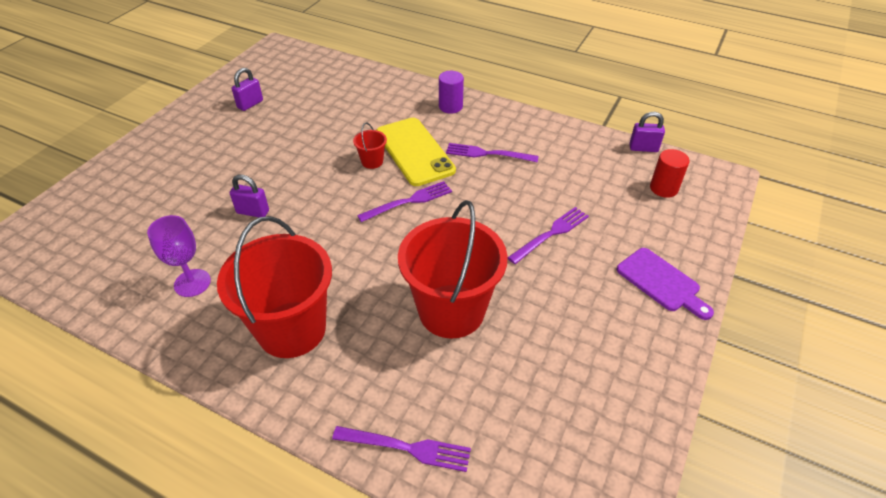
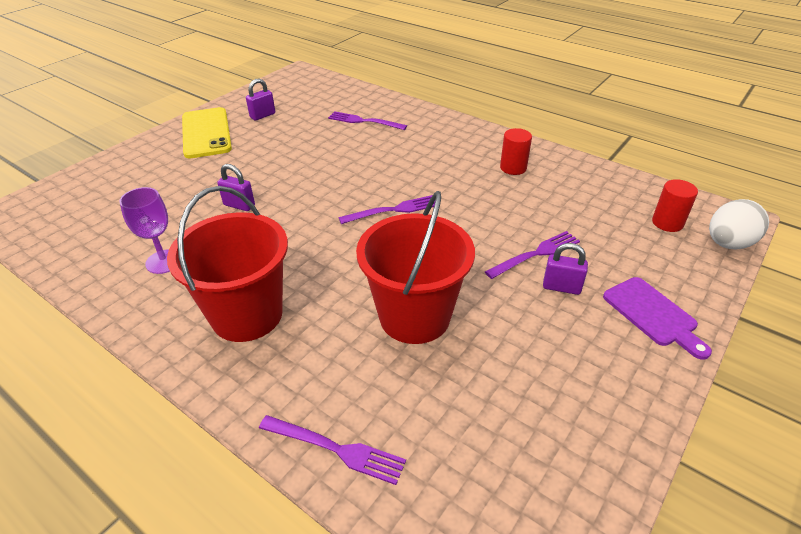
camera: 10 degrees right, 5 degrees down
(372, 161) = (365, 172): red bucket -> none
(414, 151) = (409, 167): yellow phone -> yellow phone (206, 133)
(450, 106) = (453, 131): purple cylinder -> none
(487, 154) = (482, 175): purple fork -> purple fork (363, 121)
(515, 143) = (513, 168): none -> red cylinder
(643, 148) = (649, 183): purple padlock -> purple padlock (561, 287)
(718, 204) = (728, 244): none -> white egg

